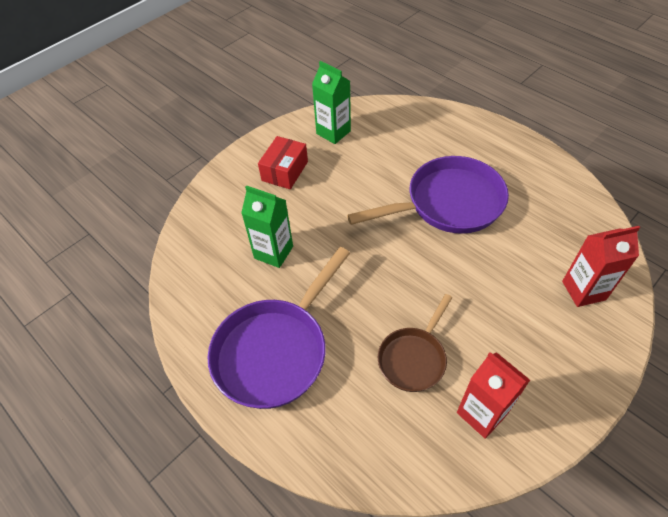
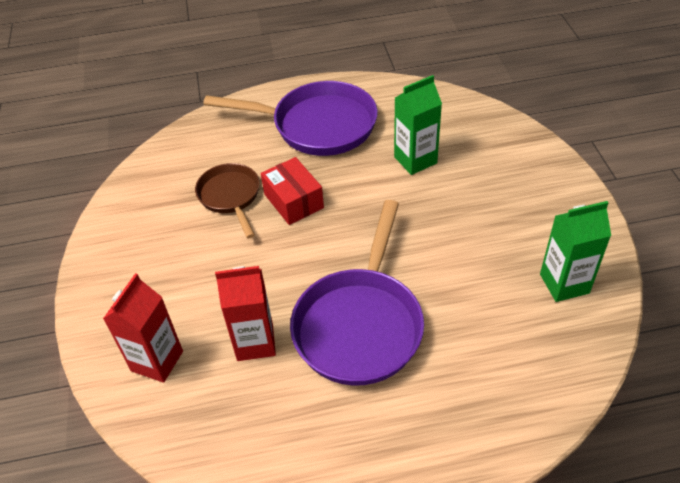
camera: 125 degrees right, 5 degrees down
(275, 350) = (317, 125): purple pan -> purple pan turned 120 degrees clockwise
(285, 171) = (523, 211): red box -> red box (293, 201)
(481, 413) = (152, 210): red carton -> red carton (255, 342)

